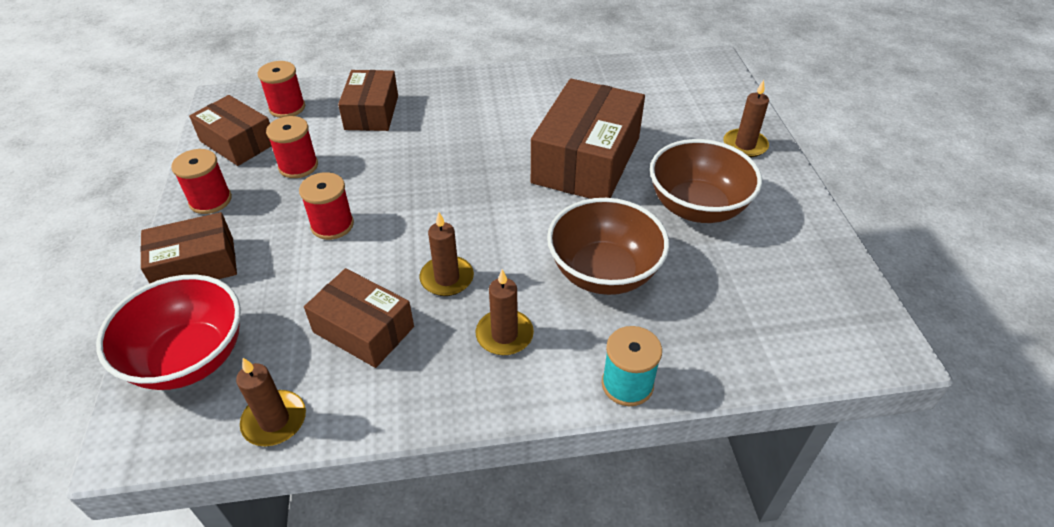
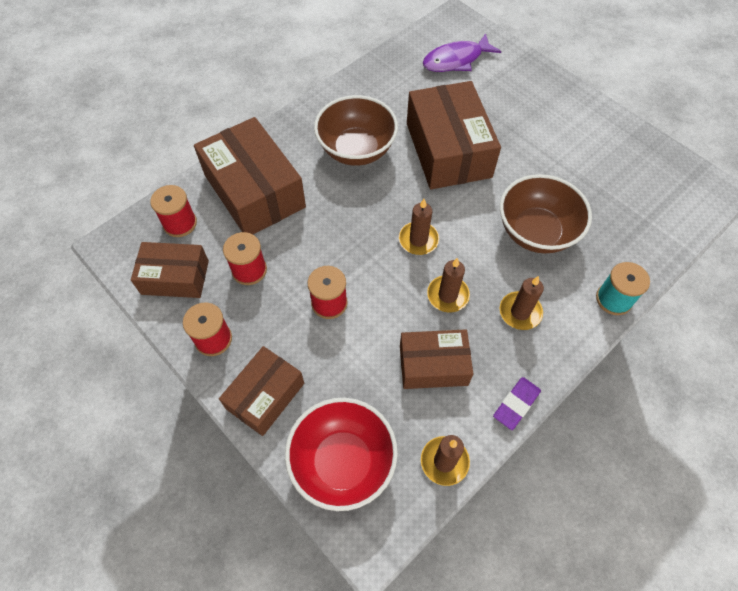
camera: 35 degrees left, 15 degrees up
(372, 112) = (254, 191): brown box -> brown box, size x1.66
(403, 417) = (516, 404): none -> purple eraser
(677, 93) = (456, 60): none -> purple fish
(697, 207) = (546, 150): brown bowl -> brown bowl (356, 150)
(745, 145) = (534, 84): brown candle -> brown candle (418, 240)

